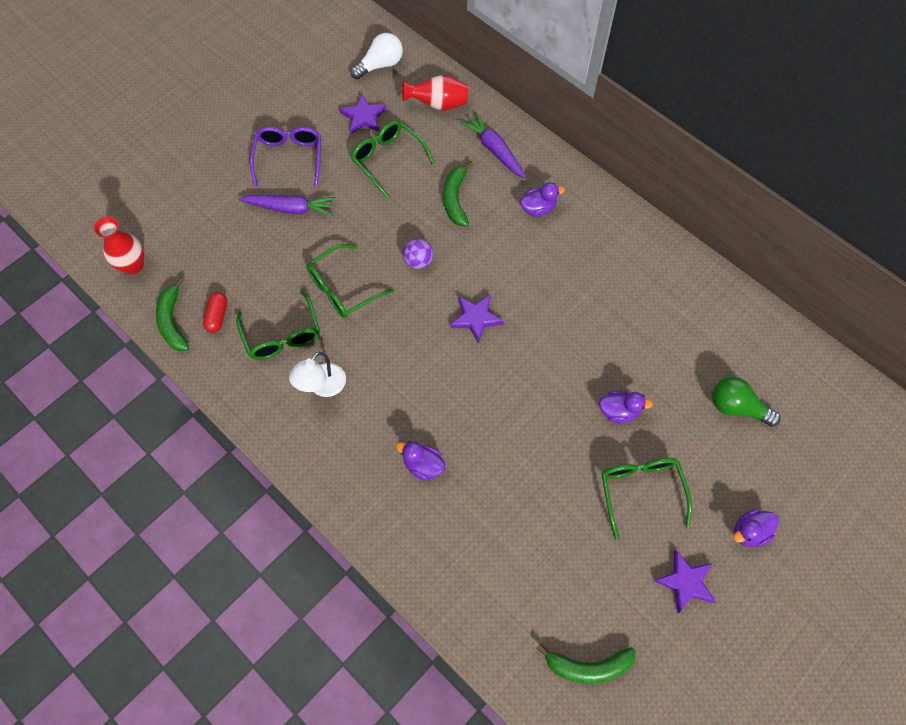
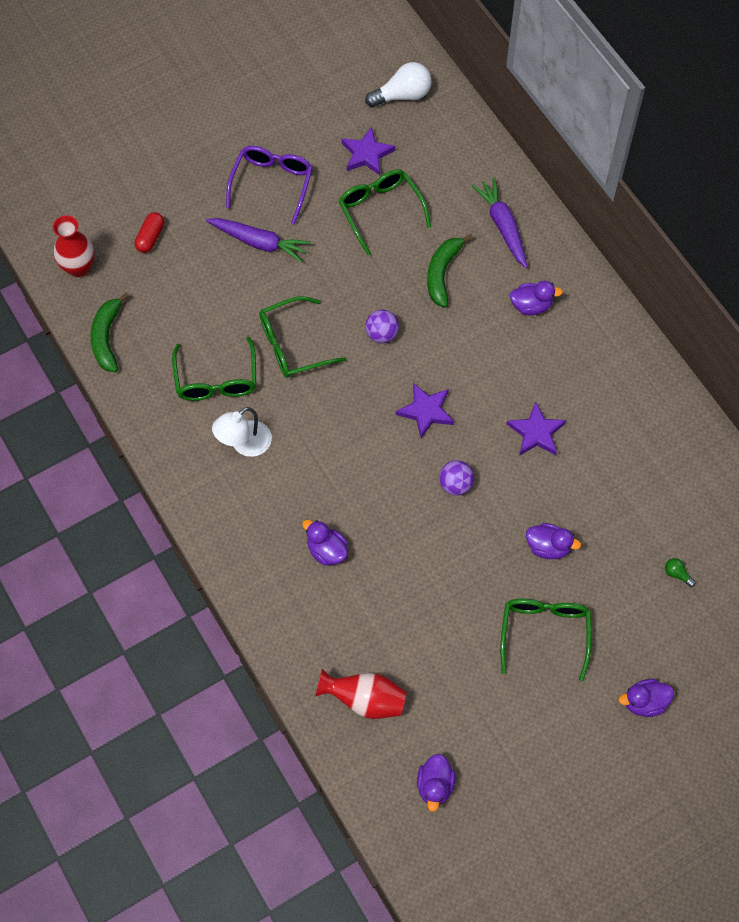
camera: 15 degrees right, 0 degrees up
(217, 316) = (154, 343): red capsule -> red capsule (150, 237)
(438, 104) = (455, 157): red vase -> red vase (364, 700)
(521, 376) = (455, 484): none -> purple ball
(588, 666) = (435, 785): green banana -> purple duck
(685, 582) = (560, 733): purple star -> purple star (536, 432)
(736, 407) = (677, 574): green light bulb -> green light bulb, size x0.45

